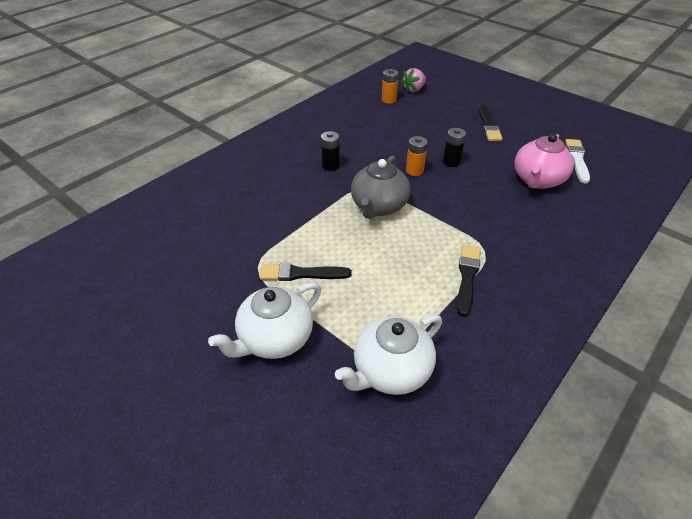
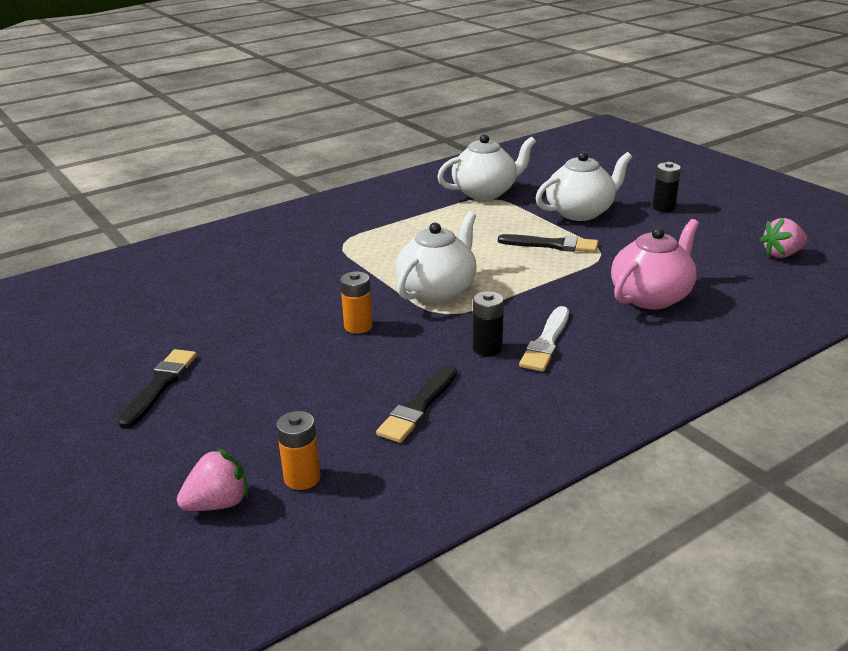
camera: 165 degrees left, 15 degrees down
(94, 289) = (782, 254): none -> pink strawberry
(378, 206) = (438, 290): grey teapot -> white teapot
(451, 162) = (291, 332): black battery -> black battery (663, 207)
(467, 277) = (379, 228): black brush -> black brush (418, 407)
(537, 180) = (197, 296): pink teapot -> pink teapot (651, 297)
(577, 159) = (102, 315): white brush -> white brush (546, 342)

